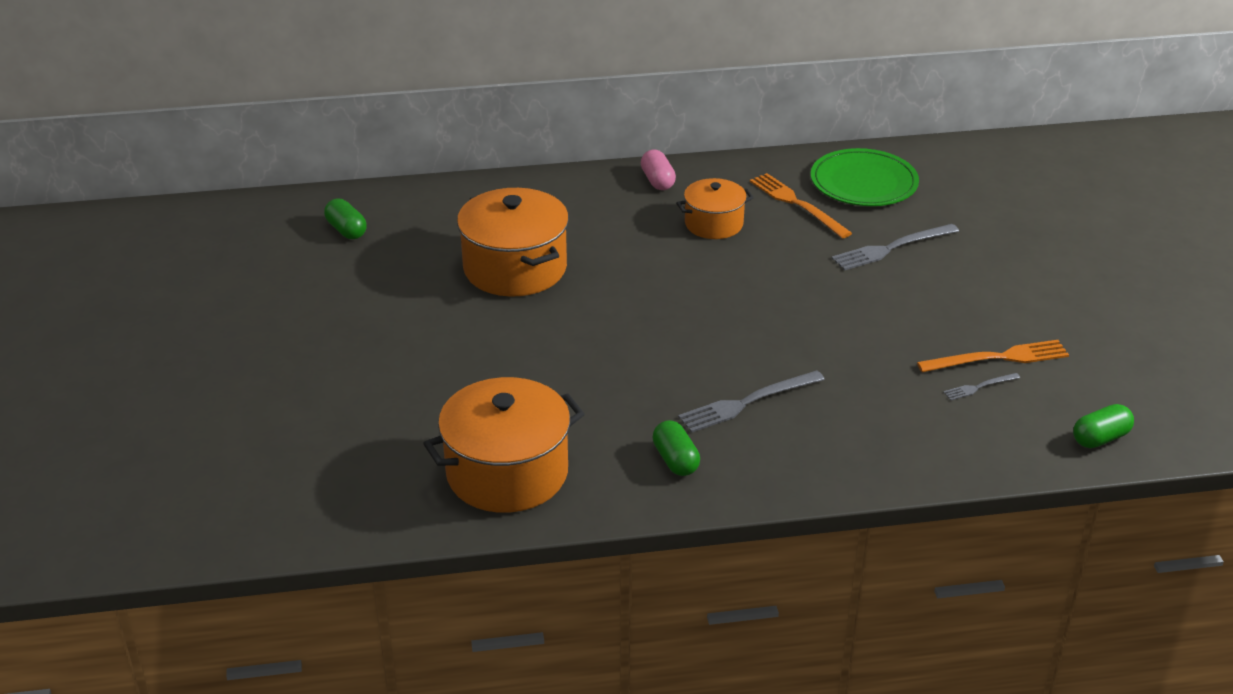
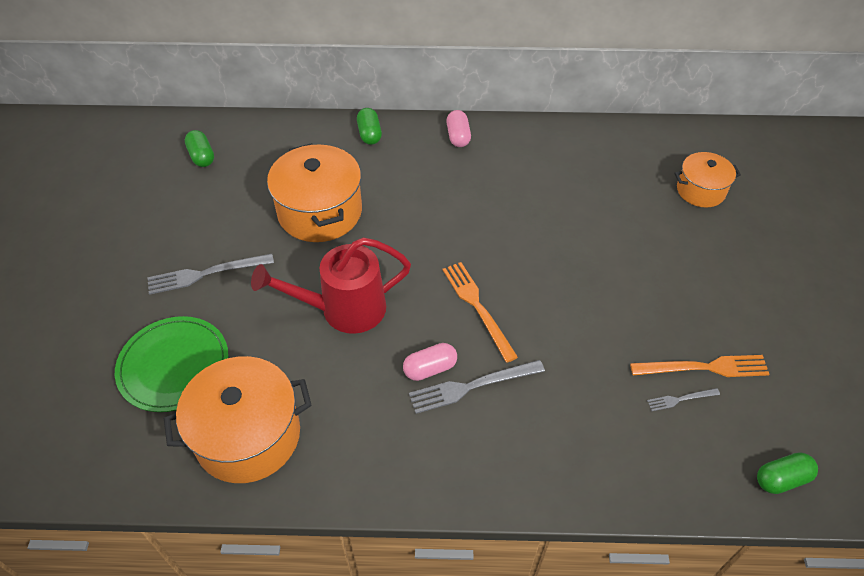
camera: 10 degrees right, 15 degrees up
(576, 353) = (343, 310): none -> red watering can
(675, 460) = (393, 444): green capsule -> green capsule (369, 134)
(695, 393) = (430, 368): none -> pink capsule
(714, 224) = (492, 186): orange pot -> orange pot (700, 190)
(797, 204) = (566, 174): orange fork -> orange fork (477, 307)
(863, 182) = (626, 158): green plate -> green plate (174, 366)
(891, 248) = (635, 231): grey fork -> grey fork (206, 274)

